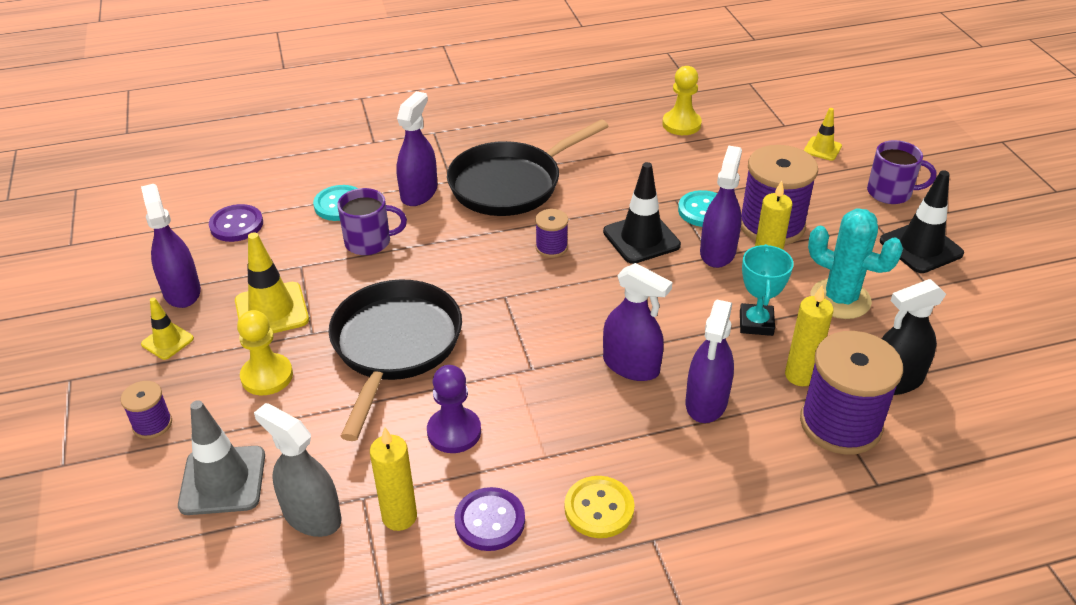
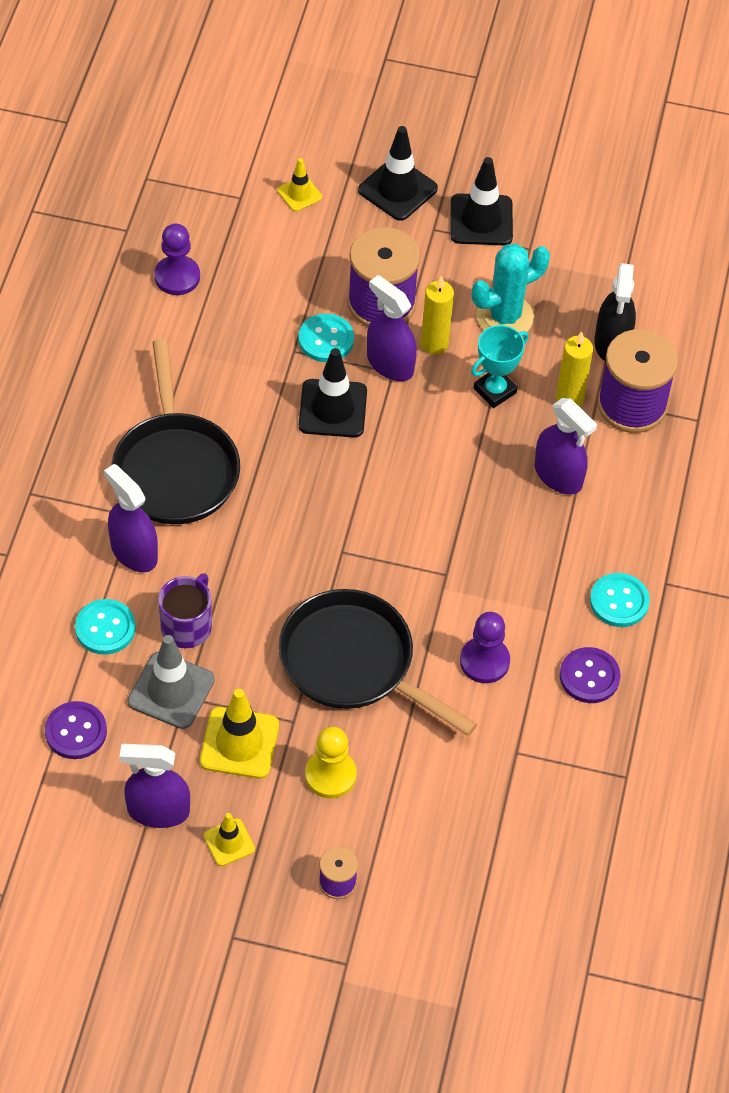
camera: 65 degrees left, 15 degrees up
(223, 480) = (439, 846): grey traffic cone -> grey traffic cone (171, 690)
(311, 515) = (514, 794): grey spray bottle -> none
(399, 517) = (550, 734): yellow candle -> none
(551, 247) = (297, 483): purple spool -> none
(599, 508) = (619, 601): yellow button -> turquoise button
(631, 365) = (487, 503): purple spray bottle -> none
(681, 124) = (177, 277): yellow pawn -> purple pawn
(756, 323) = (495, 391): turquoise trophy -> turquoise trophy turned 75 degrees counterclockwise
(890, 192) = (397, 189): purple mug -> black traffic cone

